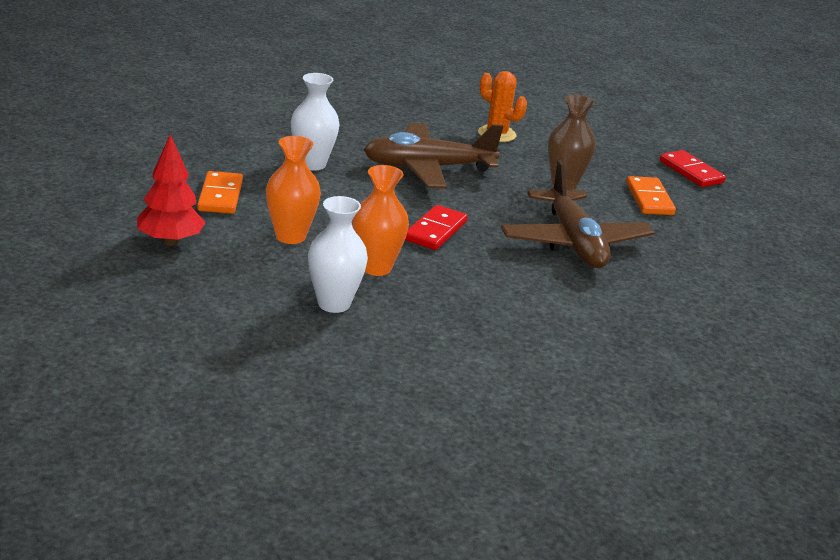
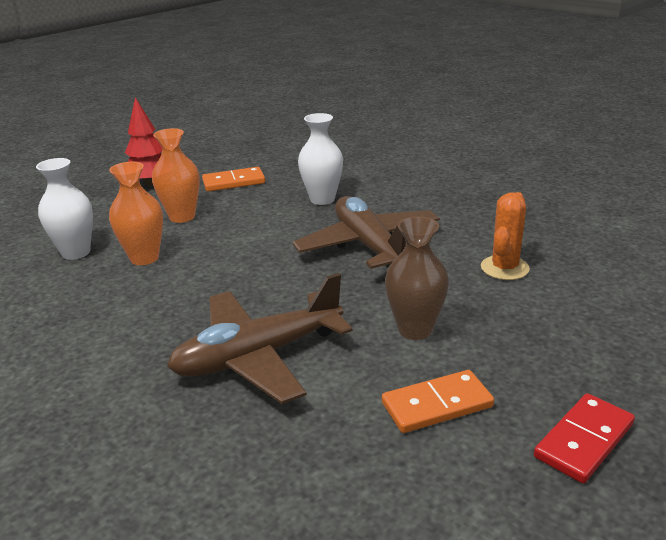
camera: 80 degrees right, 0 degrees up
(435, 231) = (232, 272): red domino -> none

